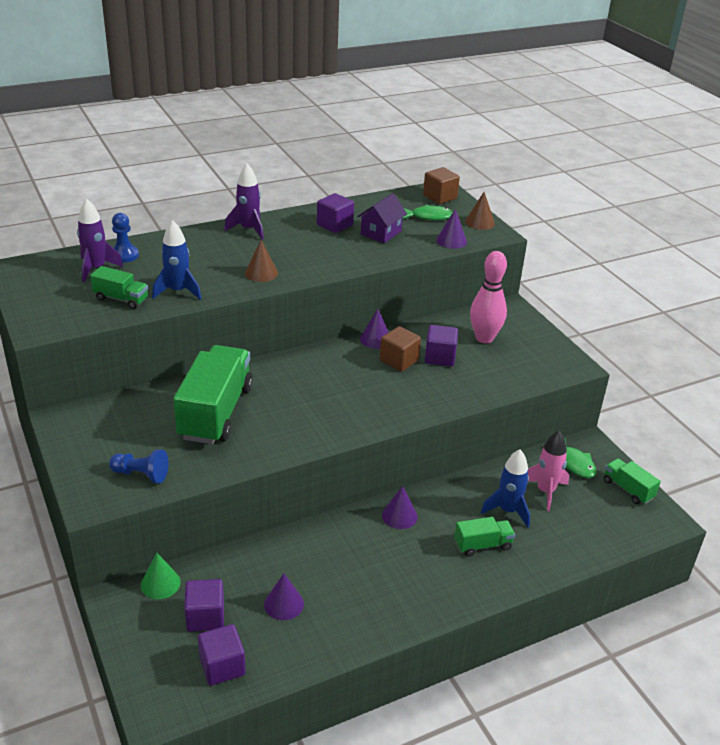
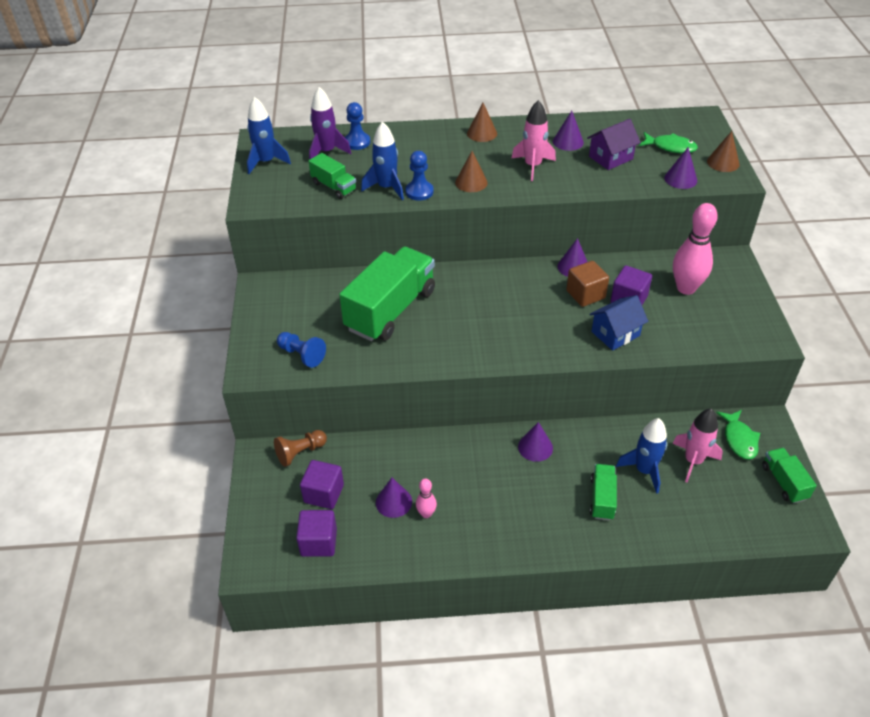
camera: 25 degrees right, 10 degrees up
(33, 288) = (266, 162): none -> blue rocket
(160, 583) = (300, 453): green cone -> brown pawn
(214, 289) = (419, 192): none -> blue pawn
(248, 229) = (482, 133): purple rocket -> brown cone
(313, 250) = (533, 166): none -> pink rocket
(322, 606) = (426, 513): none -> pink bowling pin
(334, 225) = (568, 142): purple cube -> purple cone
(439, 197) = (694, 126): brown cube -> none
(443, 388) = (615, 334): none -> blue house
(482, 545) = (602, 498): green truck -> green truck turned 90 degrees counterclockwise

